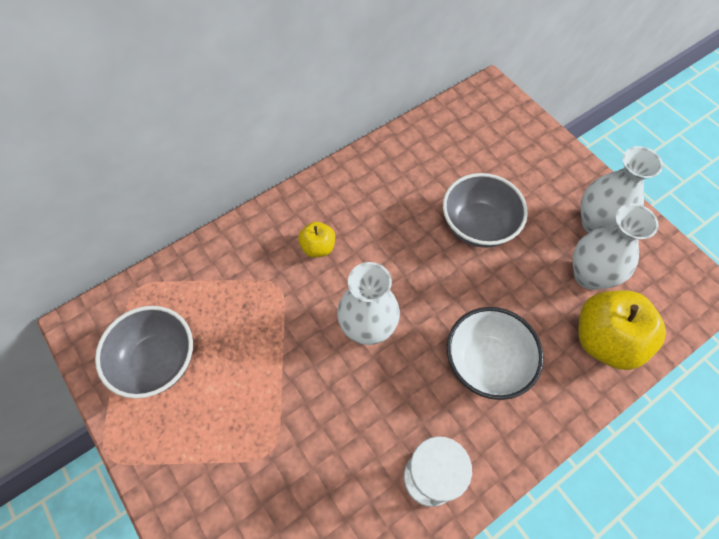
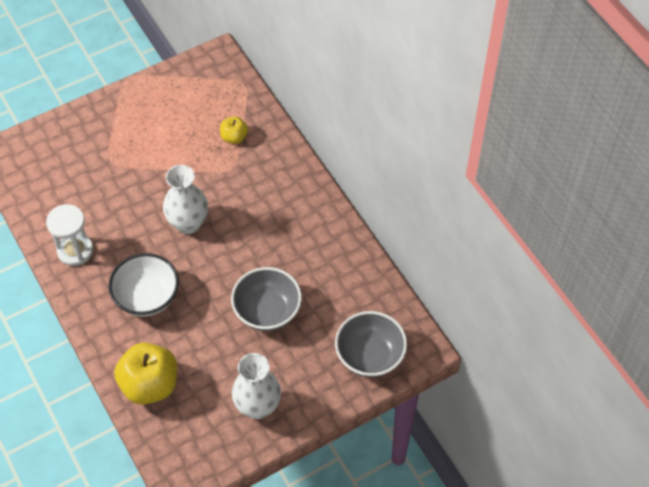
camera: 95 degrees right, 5 degrees down
(157, 362) = (185, 99): grey bowl -> grey bowl (370, 356)
(318, 247) = (262, 195): yellow apple -> yellow apple (234, 137)
(589, 275) = (208, 387): white vase -> none

